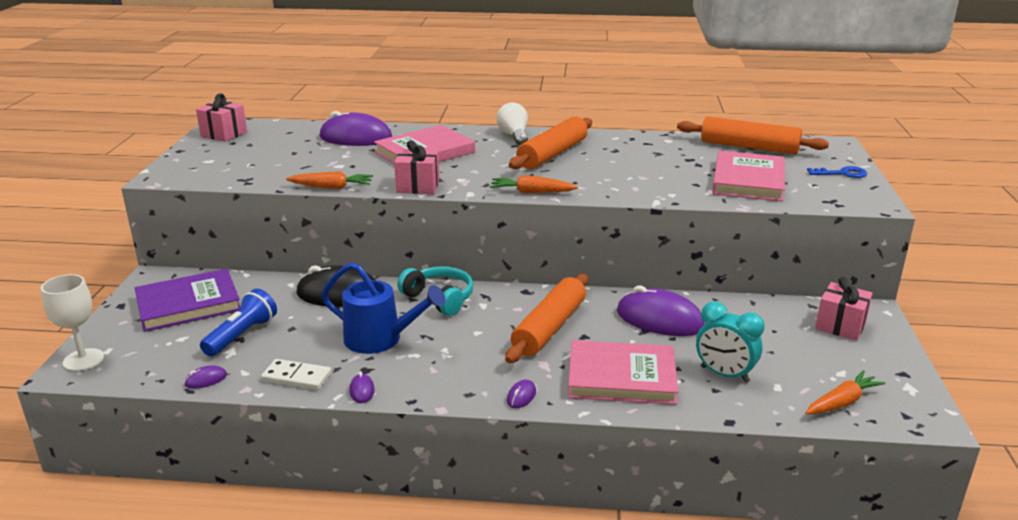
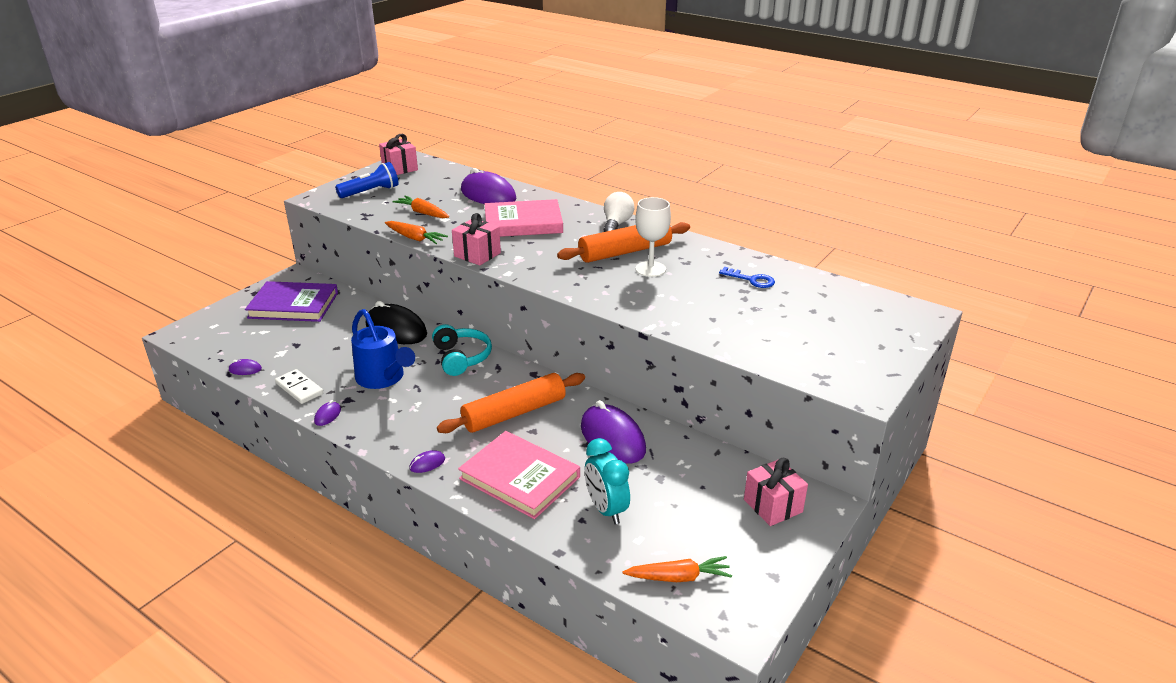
camera: 30 degrees right, 5 degrees up
(83, 360) = (194, 328): white goblet -> white goblet (650, 269)
(242, 335) = (300, 342): blue flashlight -> blue flashlight (370, 192)
(531, 192) = (557, 285): orange carrot -> orange carrot (422, 213)
(748, 181) = (768, 329): pink book -> none
(749, 147) = (823, 292): orange rolling pin -> none
(842, 173) = (879, 349): blue key -> blue key (751, 280)

